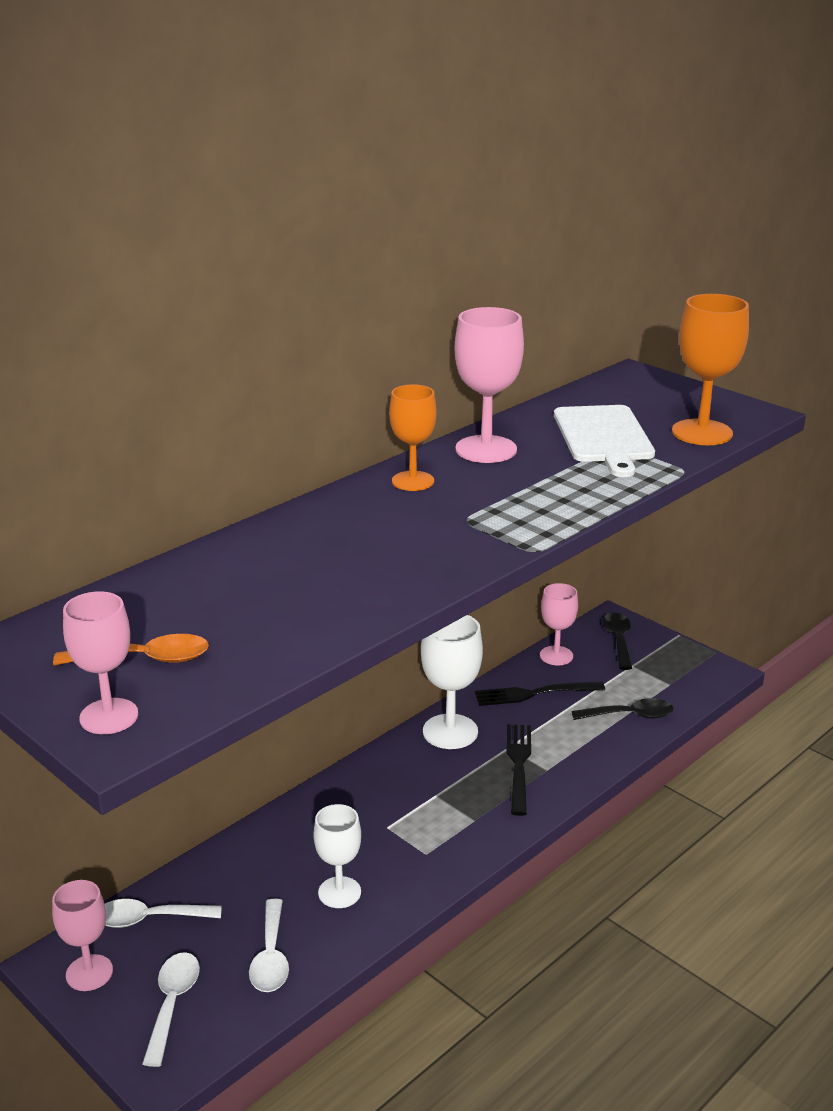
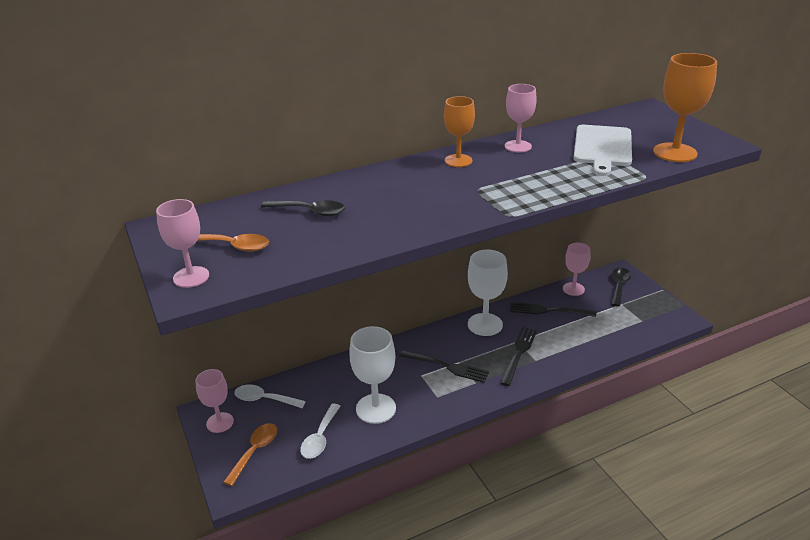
camera: 20 degrees right, 5 degrees up
(172, 1004) = (255, 451): white spoon -> orange spoon
(339, 892) = (376, 408): white goblet -> white goblet, size x1.52
(420, 806) = (446, 366): none -> black fork
(486, 449) = (518, 146): pink goblet -> pink goblet, size x0.66
(629, 715) = (605, 336): black spoon -> black spoon (309, 212)

